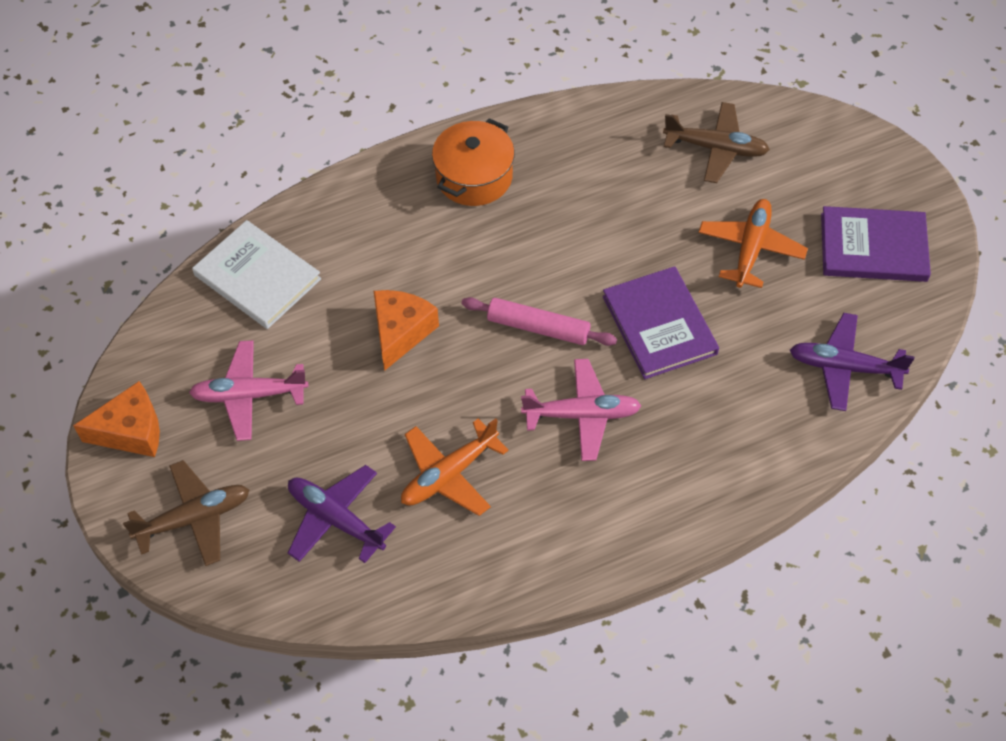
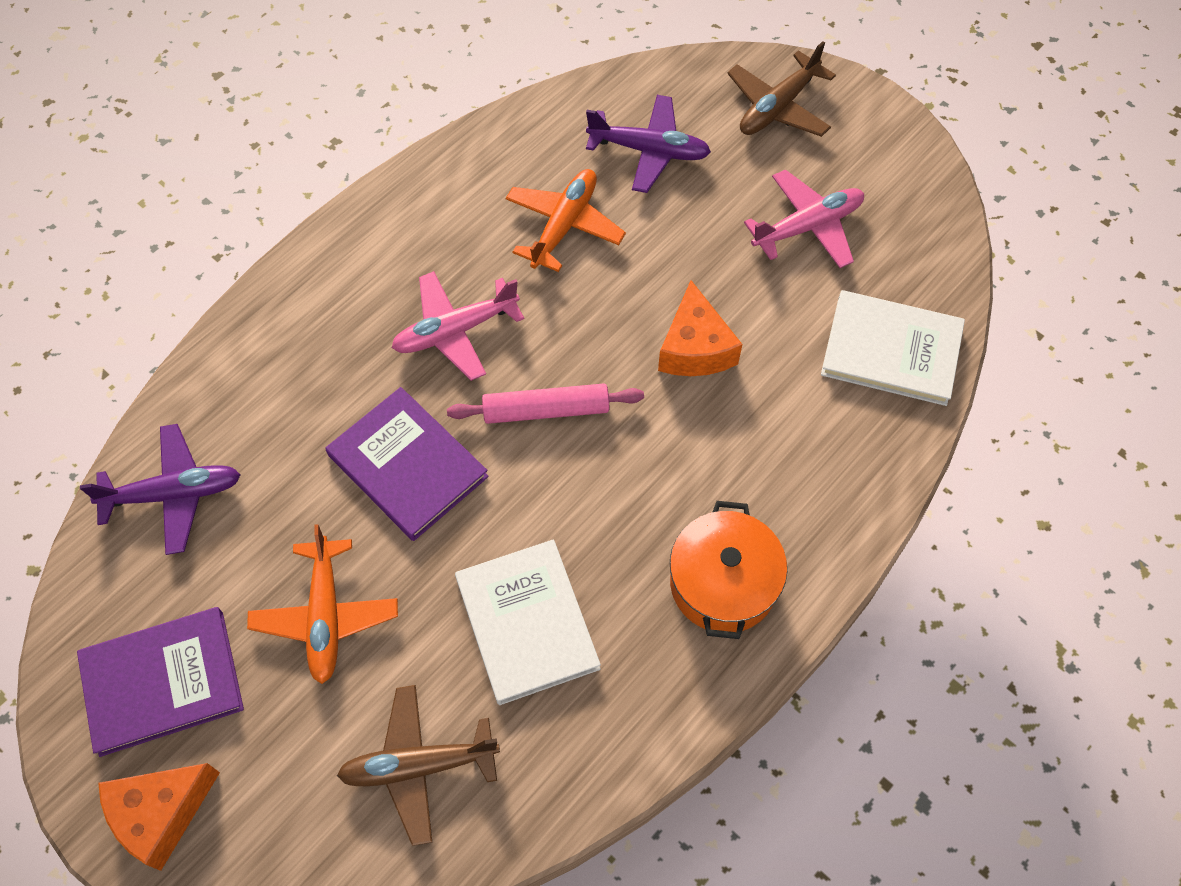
camera: 155 degrees right, 5 degrees up
(131, 431) = (894, 155): orange cheese -> orange cheese (161, 814)
(615, 199) = (527, 623): none -> white book

